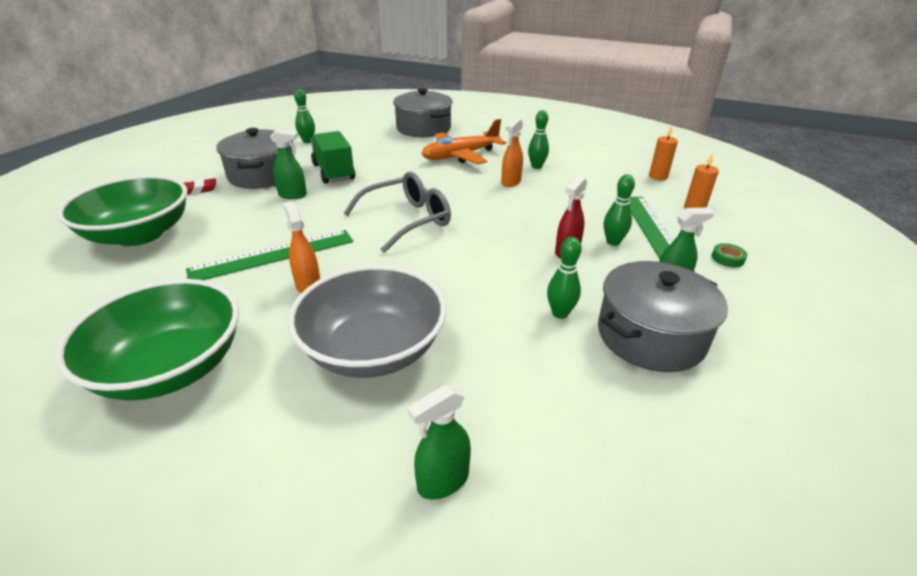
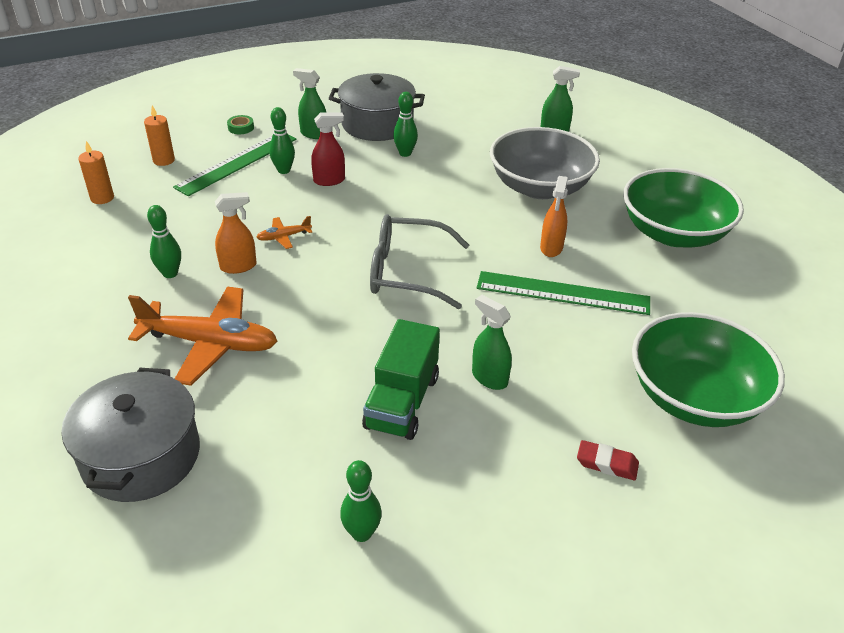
camera: 140 degrees left, 5 degrees up
(262, 175) = (501, 453): grey pot -> none
(518, 204) = (284, 237): none -> orange plane

